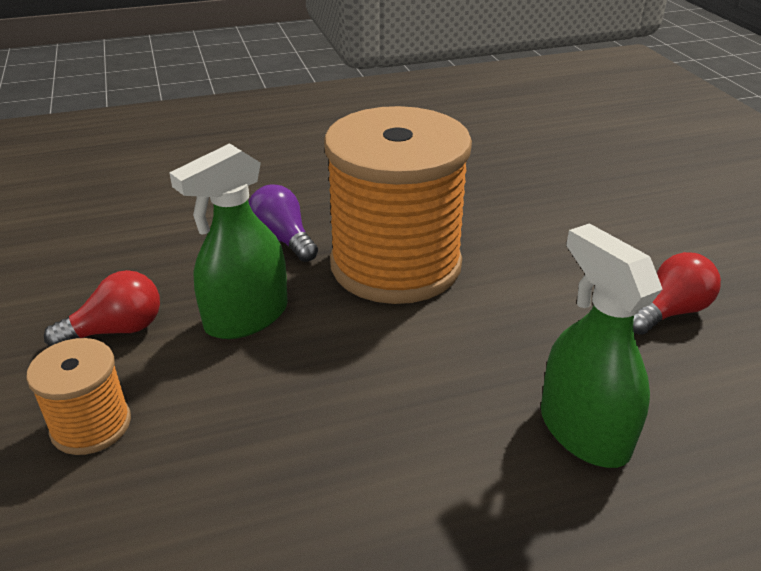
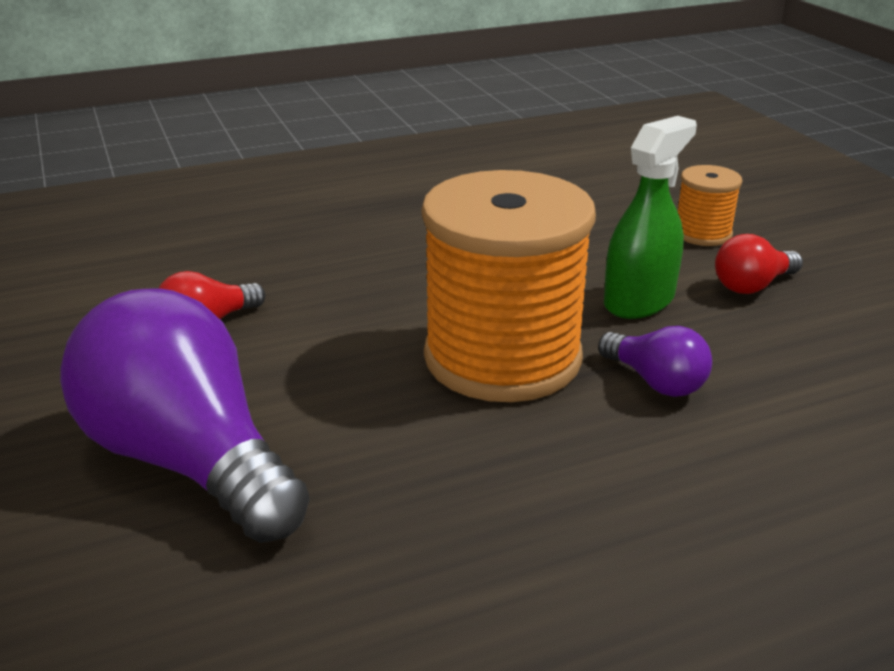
camera: 175 degrees right, 5 degrees down
(583, 431) = (336, 245): green spray bottle -> none
(609, 206) = (189, 460): none -> purple light bulb

